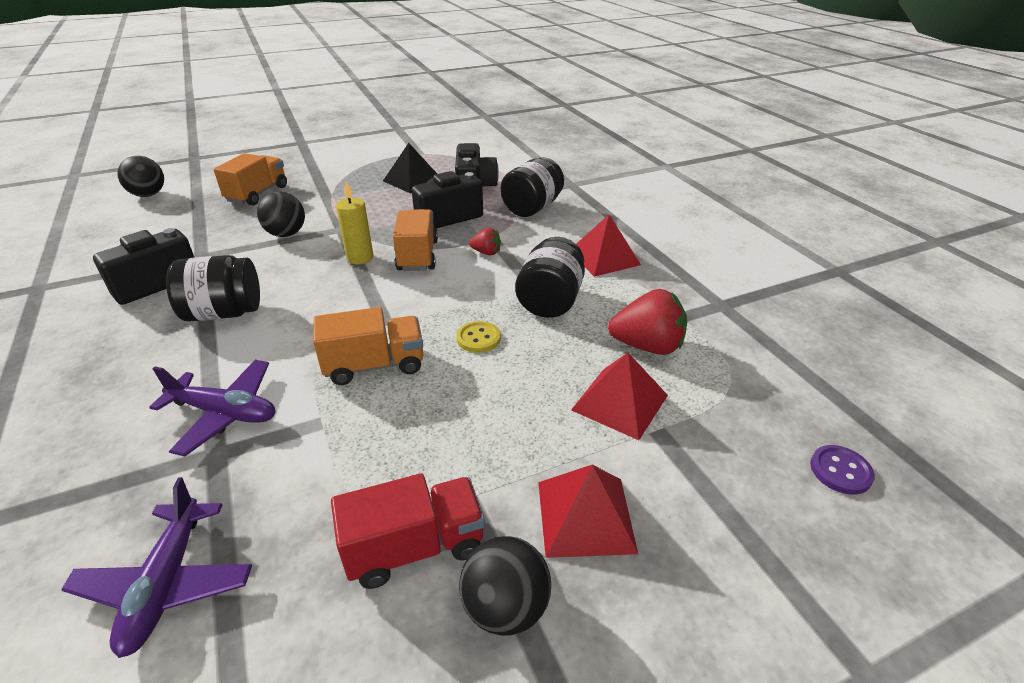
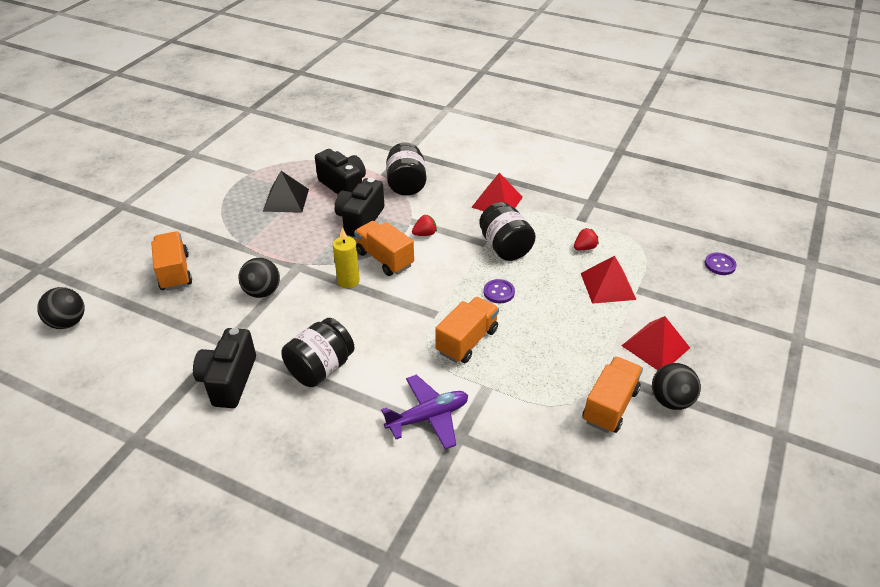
camera: 40 degrees left, 5 degrees up
(166, 584) = (533, 496): purple plane -> none
(415, 547) = (610, 406): red truck -> orange truck
(478, 338) = (499, 292): yellow button -> purple button
(647, 346) = (584, 248): red strawberry -> red strawberry, size x0.53

